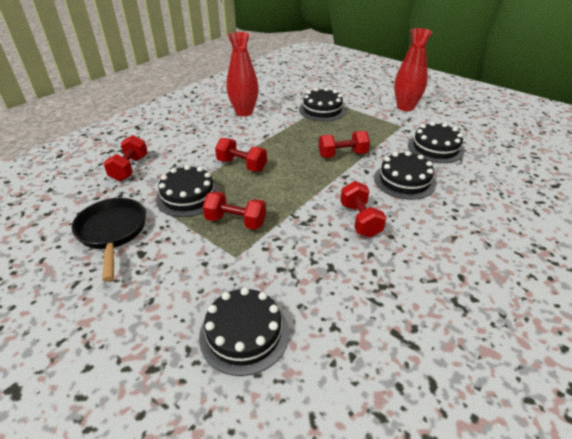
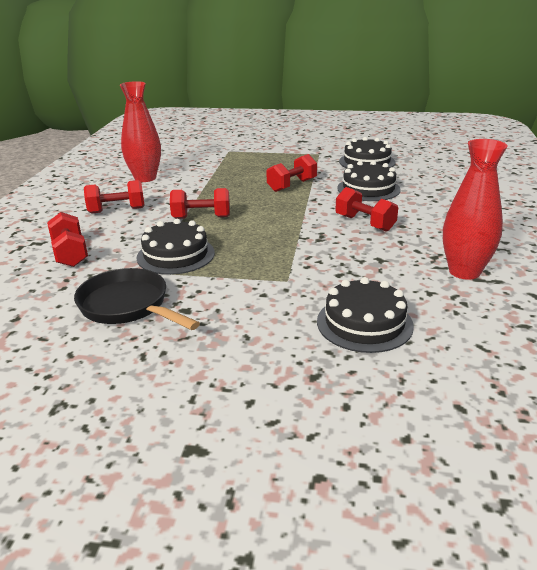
camera: 30 degrees left, 10 degrees down
(236, 221) = (253, 257): red dumbbell -> red dumbbell (117, 210)
(322, 110) = (228, 159): black cake -> none
(405, 107) = (306, 140): red vase -> red vase (464, 272)

